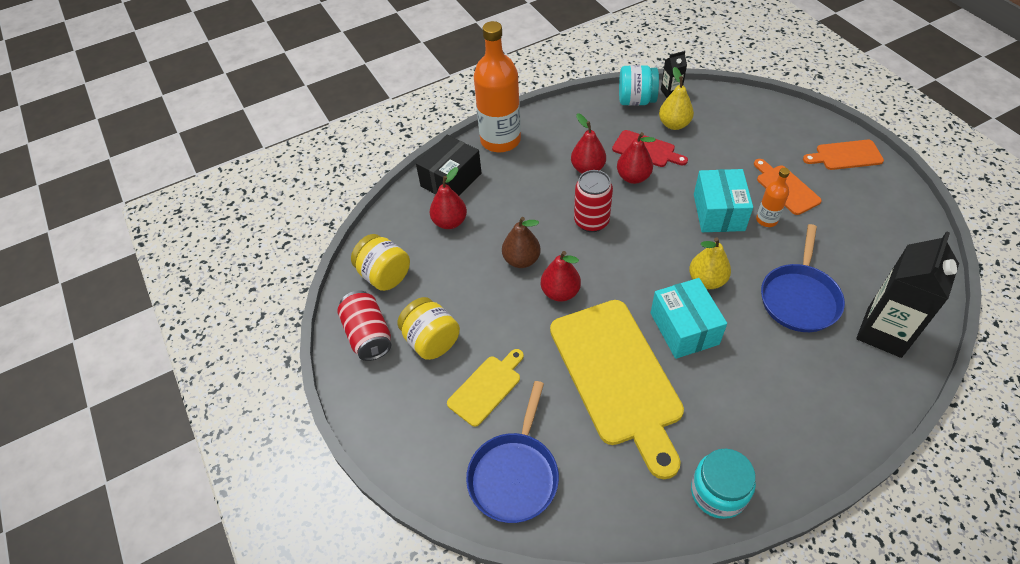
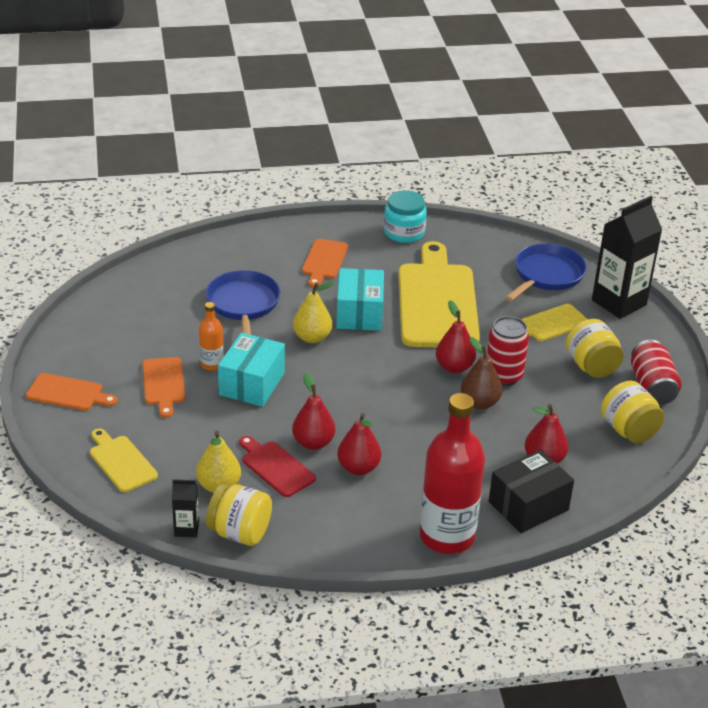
camera: 165 degrees left, 15 degrees down
(500, 140) = (447, 536): orange bottle -> red bottle
(591, 221) = (388, 414): red can -> red can (503, 376)
(636, 100) = (240, 532): turquoise jar -> yellow jar
(753, 119) = (121, 462): none -> yellow cutting board
(772, 396) = (324, 261): none -> orange cutting board
(799, 298) = (243, 304): blue pan -> blue pan turned 45 degrees counterclockwise
(884, 332) = (200, 268): black carton -> black carton (619, 302)

